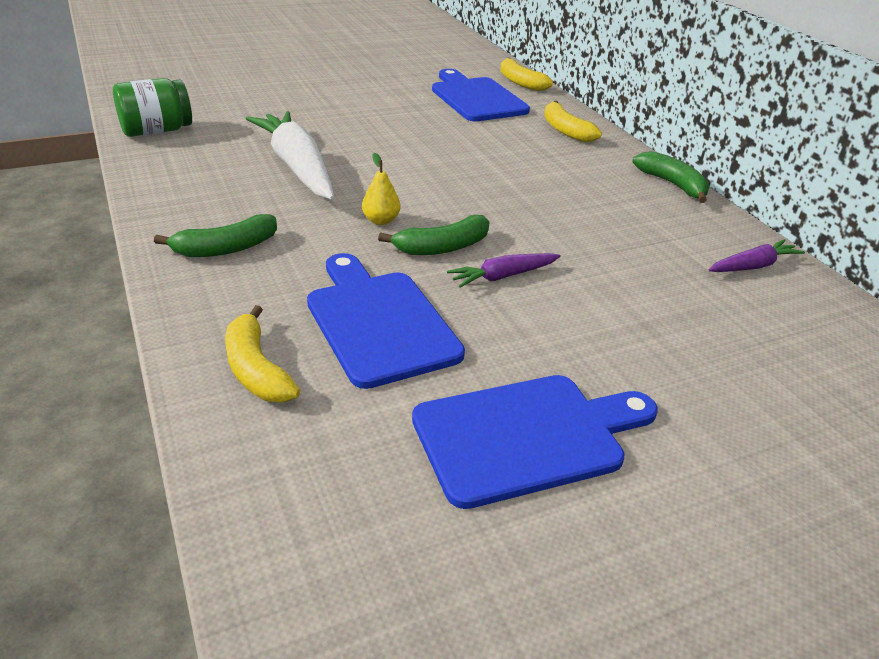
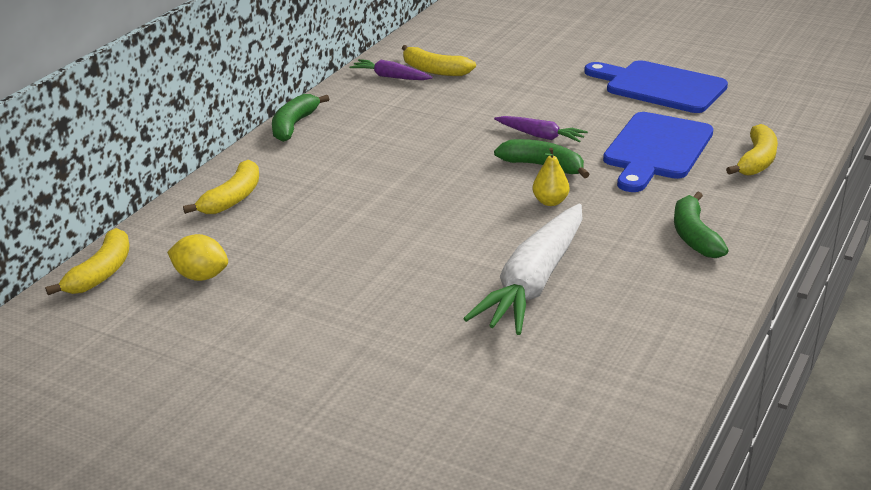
camera: 125 degrees left, 5 degrees down
(157, 131) = (610, 415): green jar -> none
(226, 248) = (694, 236): green banana -> green banana turned 120 degrees counterclockwise
(476, 98) = (201, 276): blue cutting board -> yellow lemon
(751, 298) = (434, 70): none -> yellow banana

